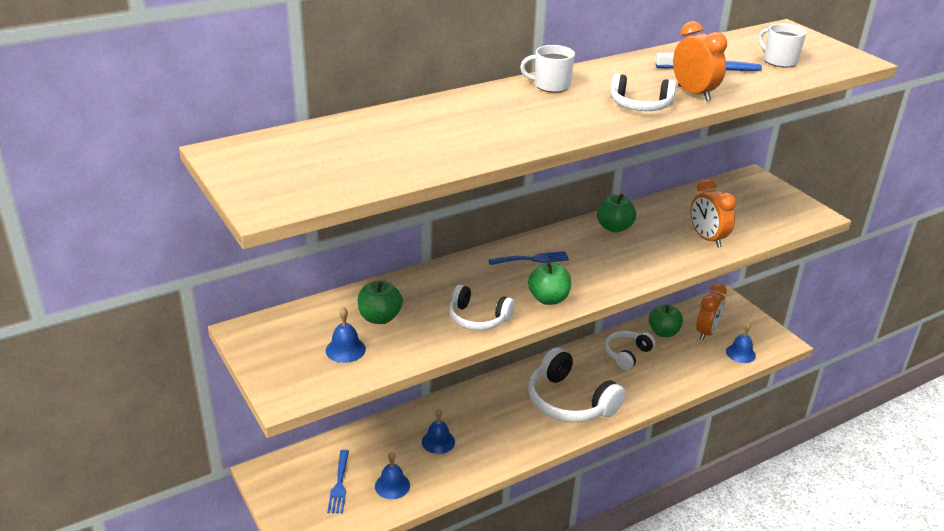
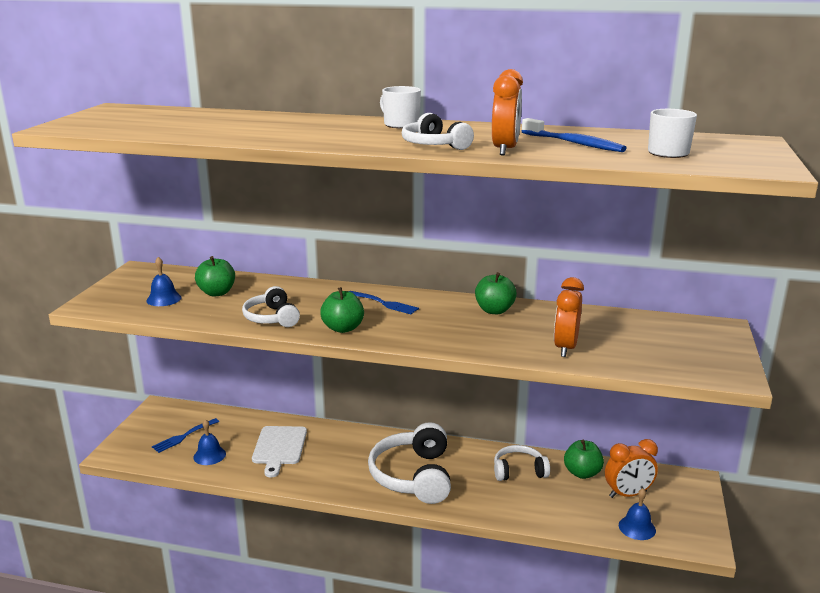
camera: 45 degrees right, 10 degrees down
(438, 441) = (279, 447): blue bell -> white cutting board

